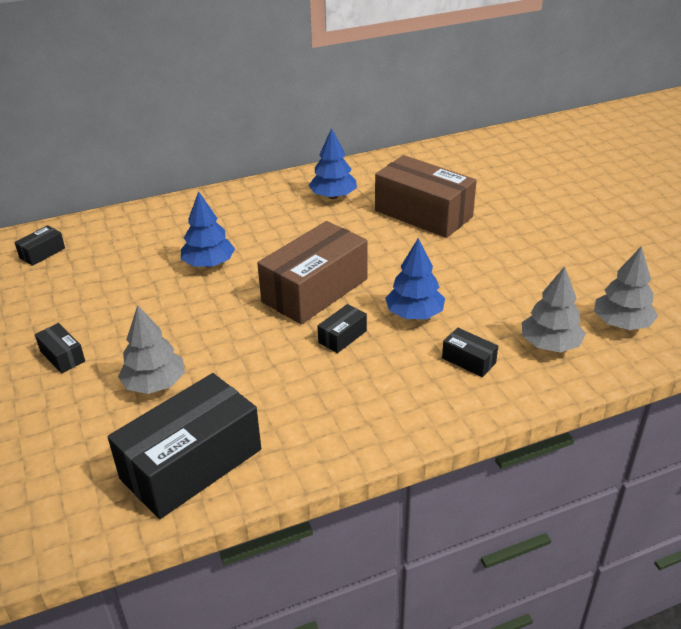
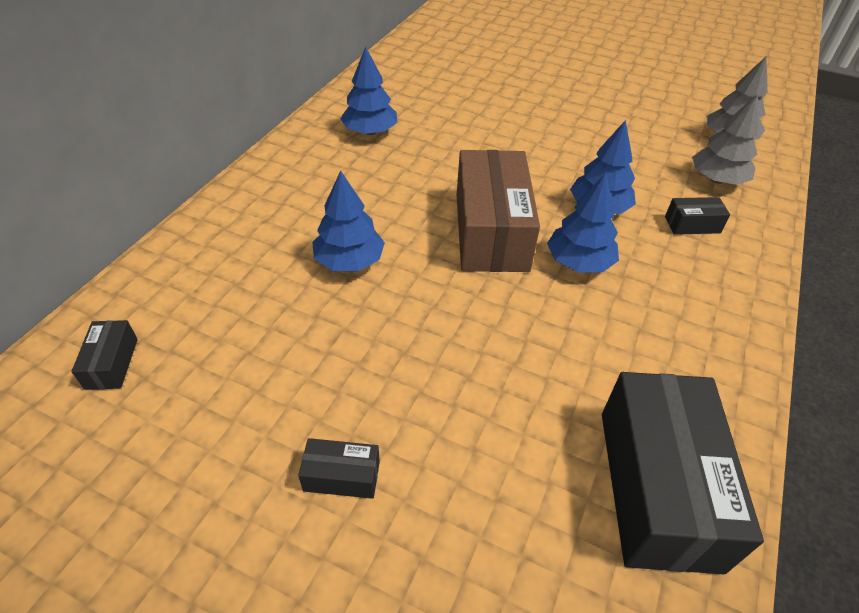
camera: 45 degrees left, 10 degrees up
(154, 384) = (494, 430): grey tree -> none
(342, 336) = (579, 262): black box -> blue tree
(423, 214) = (471, 114): brown box -> none

